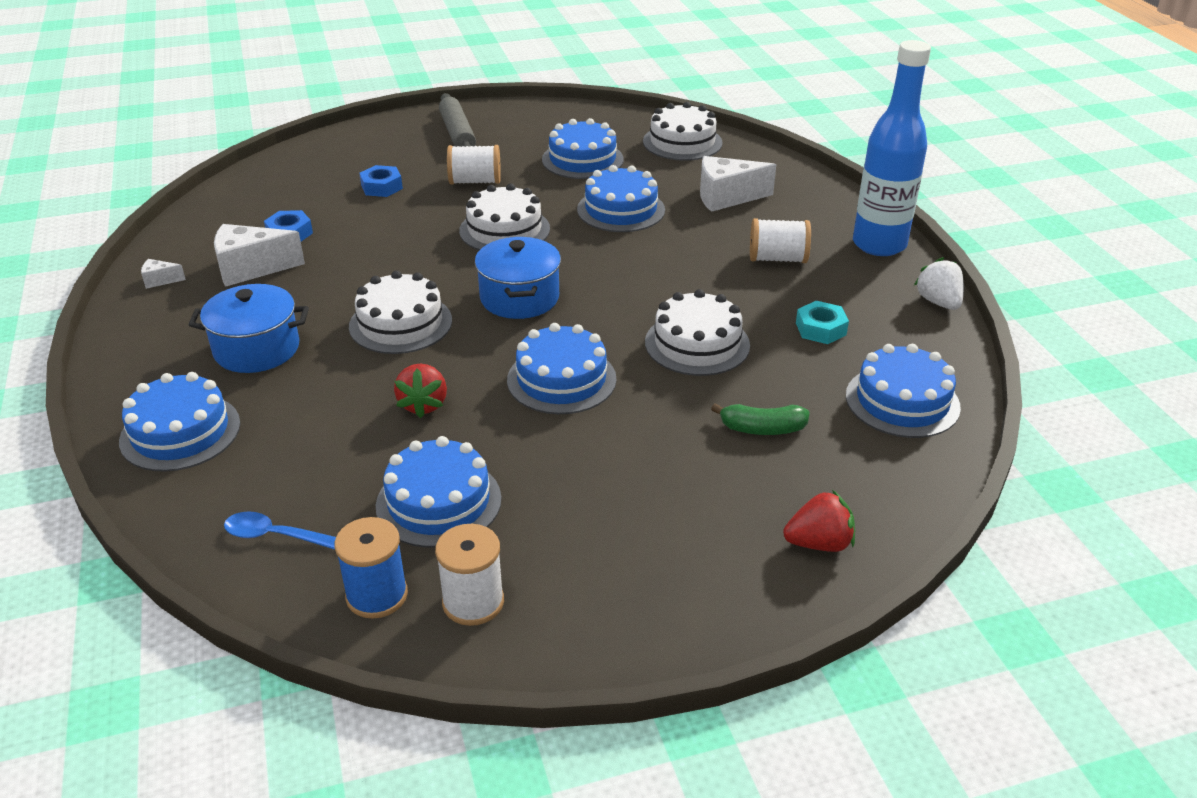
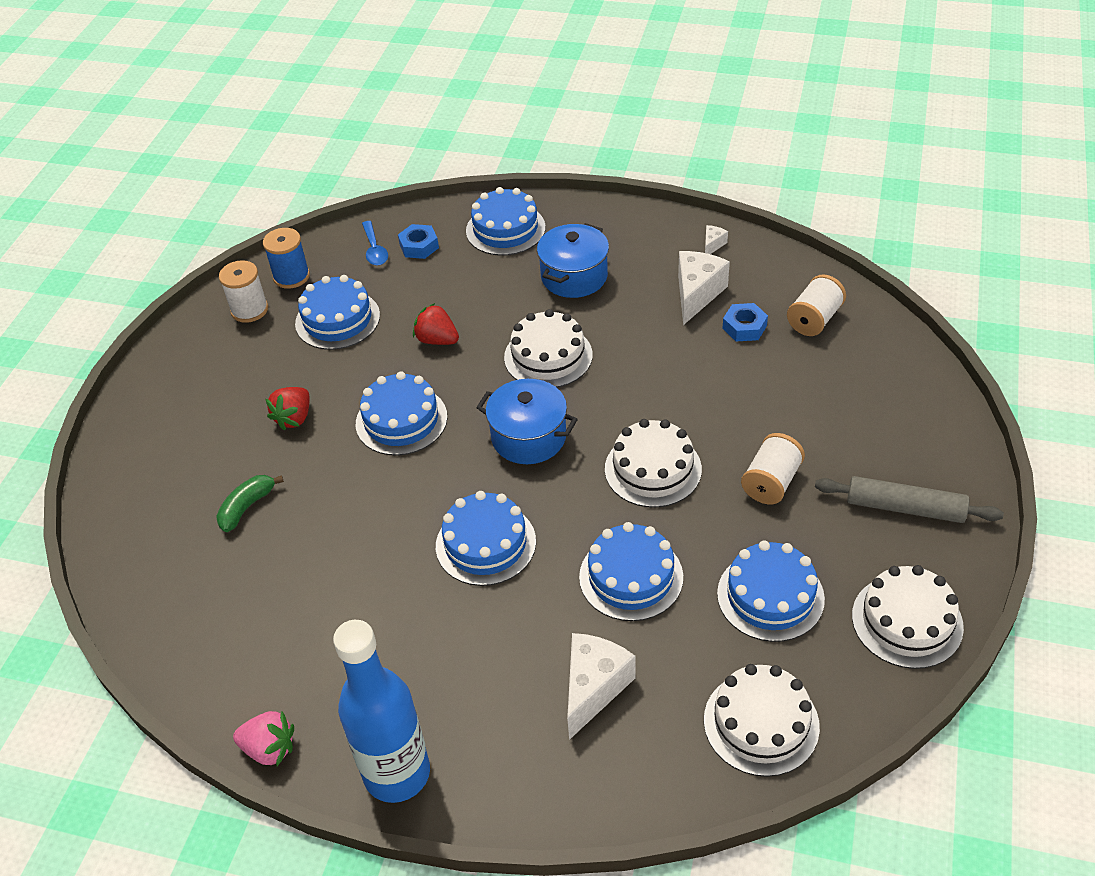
camera: 125 degrees right, 10 degrees up
(274, 535) = (374, 249): blue spoon -> blue spoon turned 120 degrees clockwise
(381, 187) = (802, 408): blue nut -> blue nut (419, 246)
(697, 344) = (372, 522): white cake -> white cake (907, 621)
(777, 259) = (443, 659): white spool -> white spool (814, 319)
(819, 543) = (132, 476): red strawberry -> red strawberry (294, 418)
(820, 329) = (316, 621): turquoise nut -> none
(902, 401) = (189, 615): blue cake -> blue cake (485, 544)
(938, 302) = (269, 749): white strawberry -> pink strawberry

